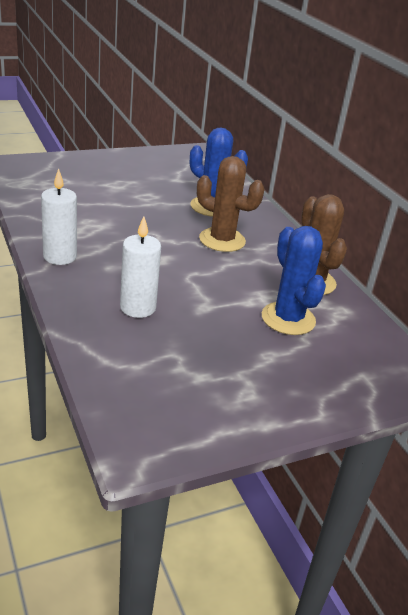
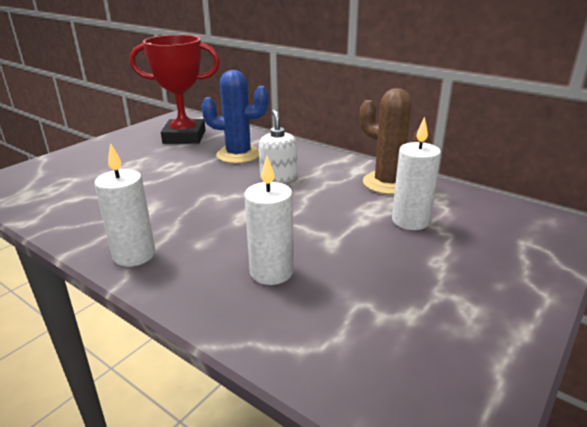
camera: 25 degrees left, 5 degrees down
(183, 173) = (184, 137): none -> red trophy
(222, 240) = (278, 178): brown cactus -> white soap dispenser
(288, 319) = (410, 221): blue cactus -> white candle

